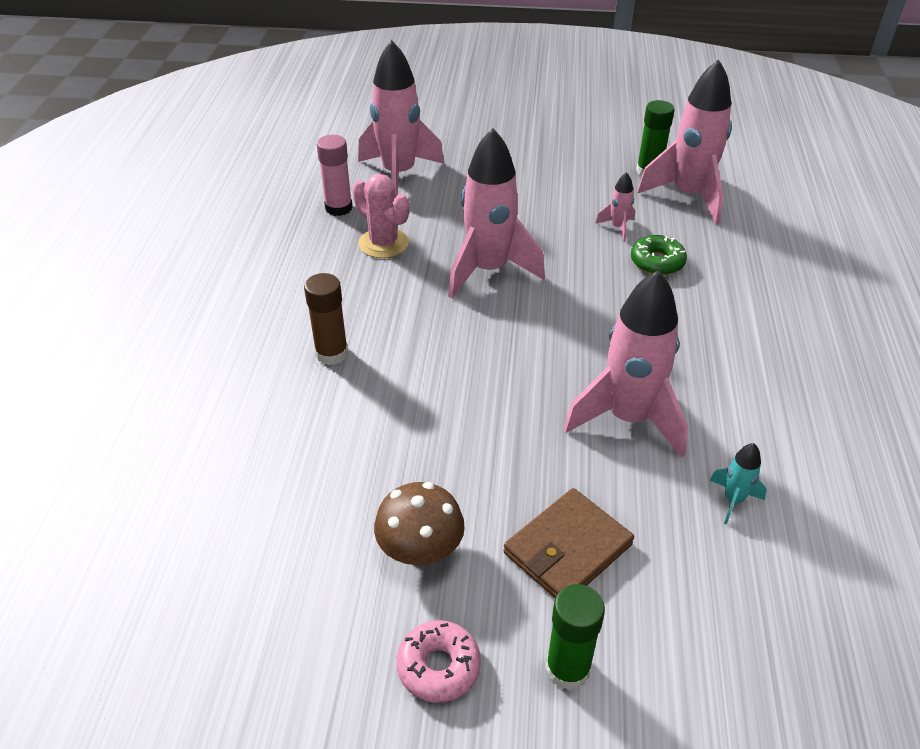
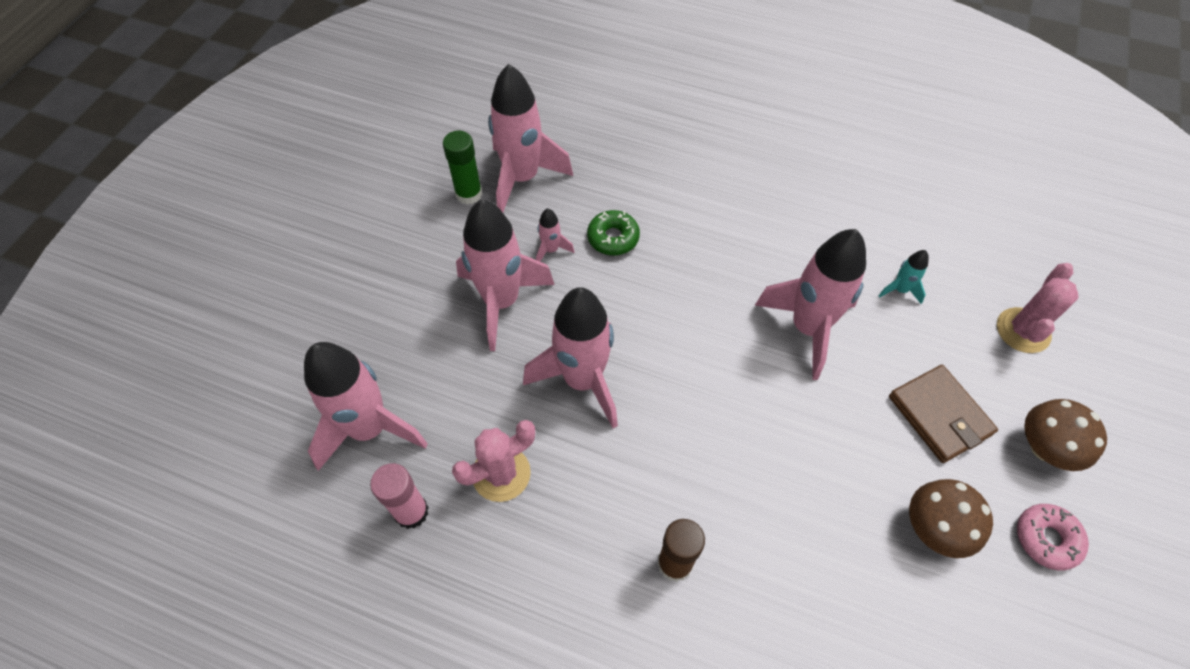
camera: 75 degrees left, 15 degrees up
(545, 212) = (501, 302): none -> pink rocket
(567, 668) = (1045, 448): green glue stick -> brown mushroom
(746, 644) = (1023, 330): none -> pink cactus

